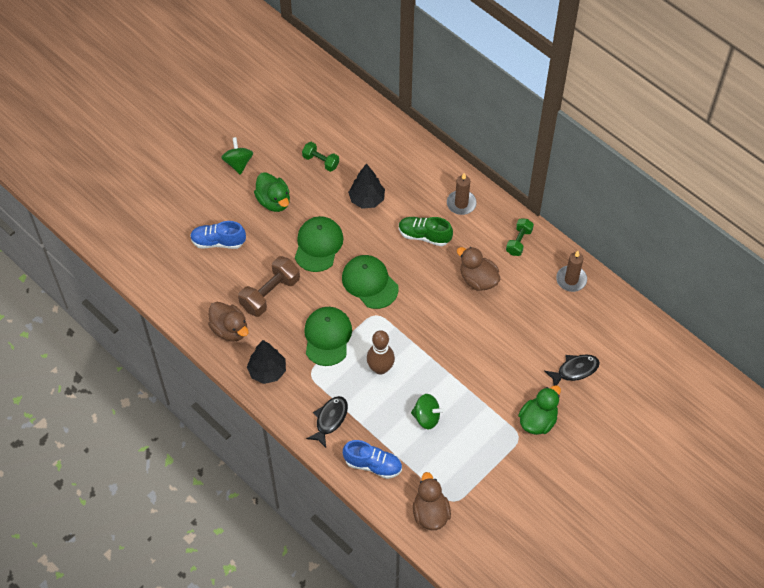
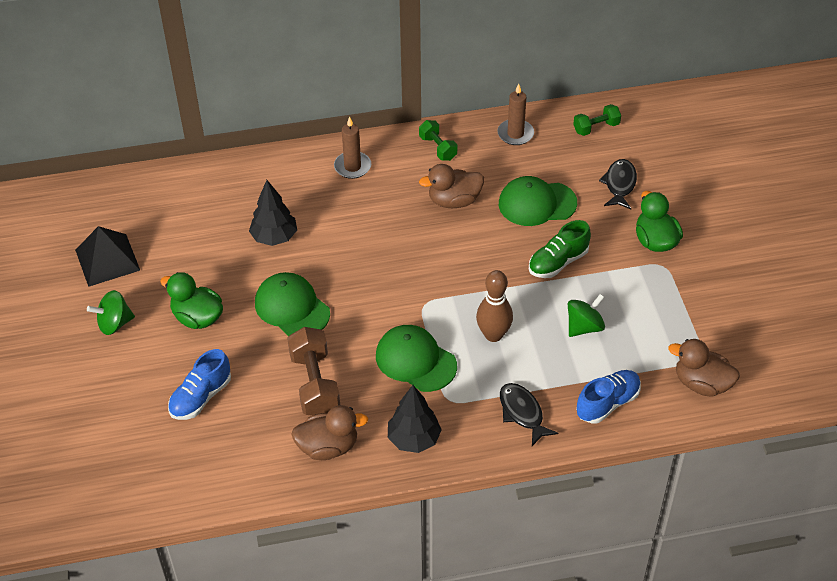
camera: 55 degrees left, 10 degrees down
(238, 163) = (114, 324): green spinning top -> green spinning top turned 45 degrees counterclockwise
(274, 201) = (197, 318): green duck -> green duck turned 150 degrees counterclockwise
(282, 126) = (107, 260): none -> black pyramid
(320, 161) = (187, 250): green dumbbell -> green dumbbell (596, 128)
(370, 283) = (380, 289): green cap -> green cap (537, 203)
(424, 236) = (363, 215): green shoe -> green shoe (558, 262)

